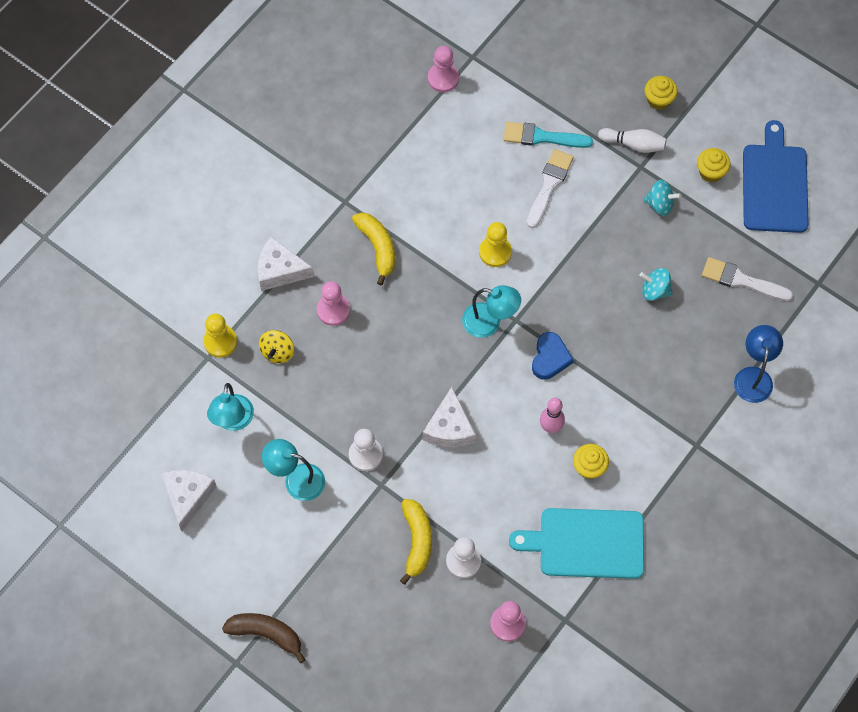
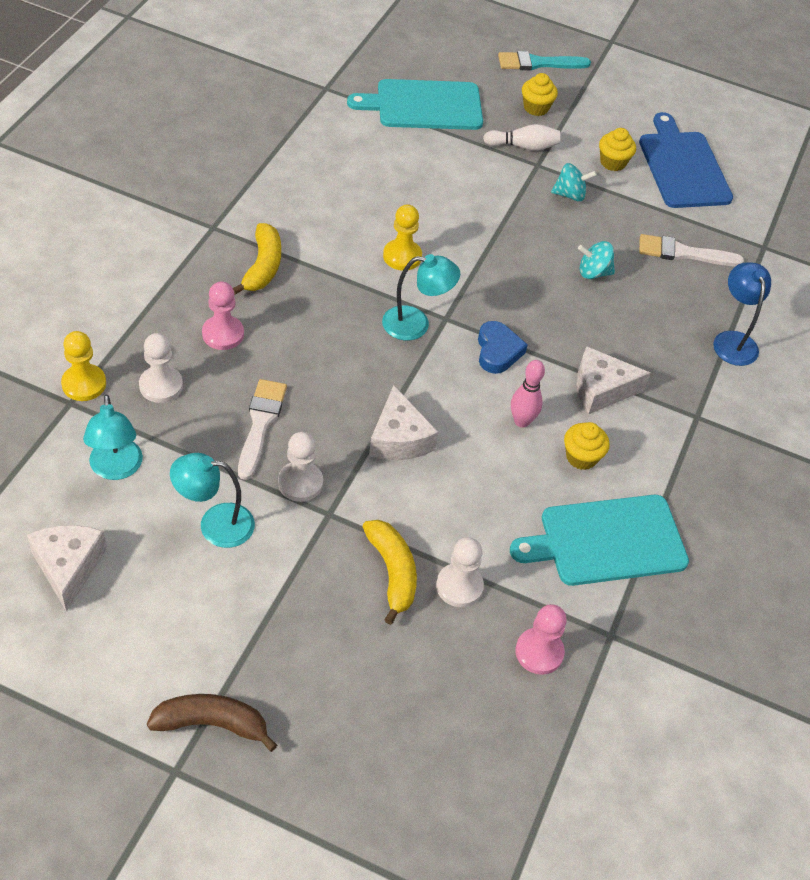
camera: 20 degrees left, 15 degrees down
(277, 352) = (161, 386): yellow spinning top -> white pawn
(280, 270) = (147, 302): white cheese -> white cheese (601, 389)
(377, 248) = (262, 267): yellow banana -> yellow banana turned 45 degrees clockwise
(443, 78) = (298, 109): pink pawn -> none
(542, 137) = (422, 149): turquoise brush -> turquoise brush (538, 63)
(549, 185) = (444, 190): white brush -> white brush (260, 424)
(556, 86) = (424, 105): none -> turquoise cutting board

